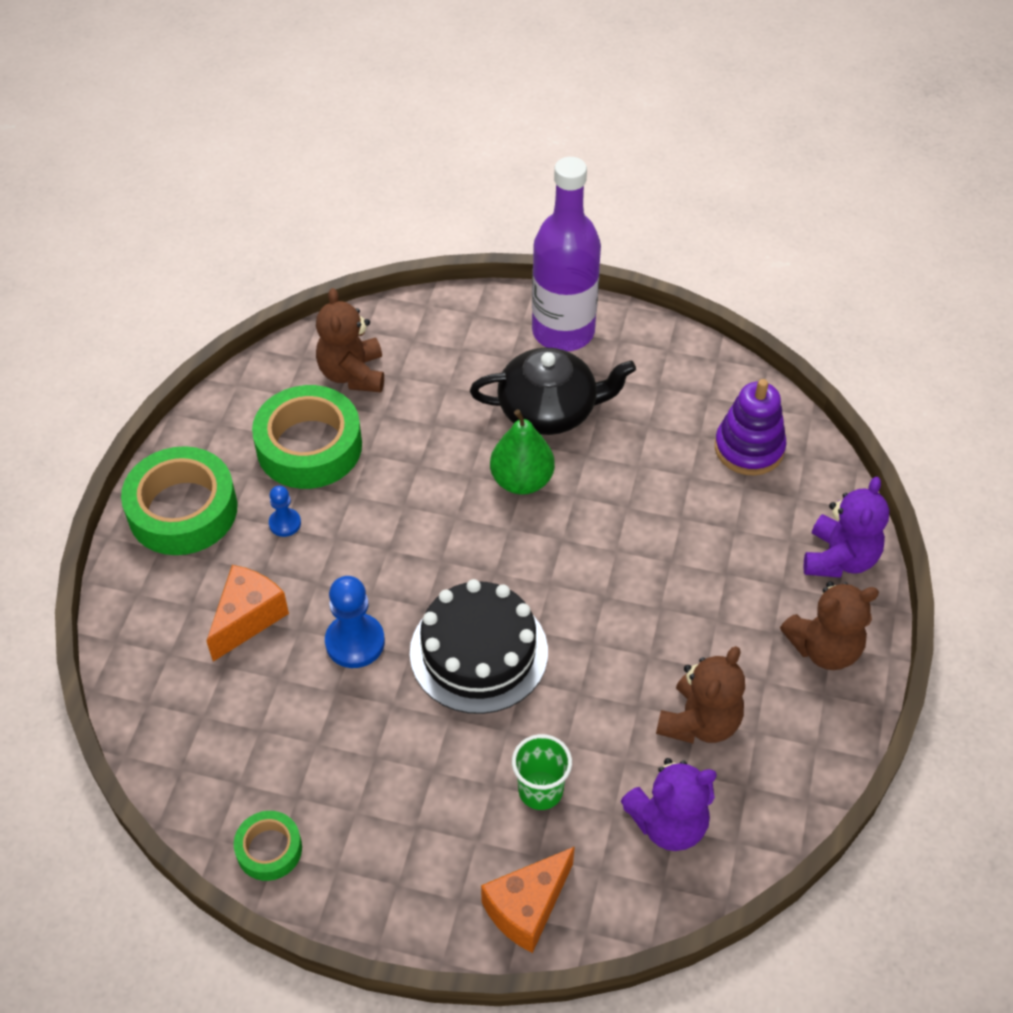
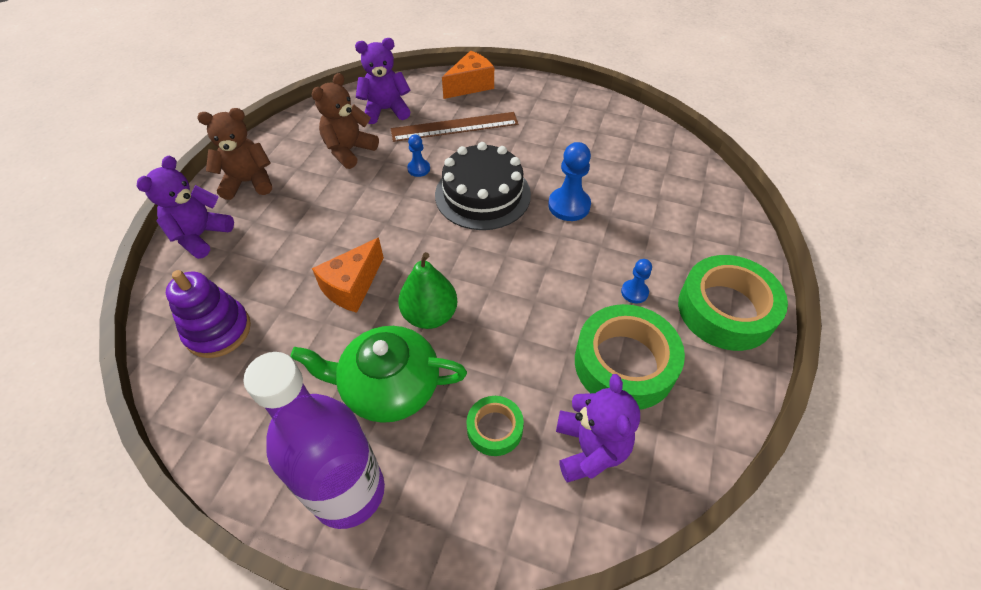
camera: 175 degrees left, 0 degrees up
(248, 618) = (649, 225): orange cheese -> orange cheese (352, 286)
(269, 849) = (609, 113): green tape -> green tape (494, 428)
(353, 374) = (590, 448): brown teddy bear -> purple teddy bear
(540, 790) = (454, 127): green cup -> brown ruler
(549, 410) = (389, 386): black teapot -> green teapot
(581, 693) = (419, 169): none -> blue pawn

